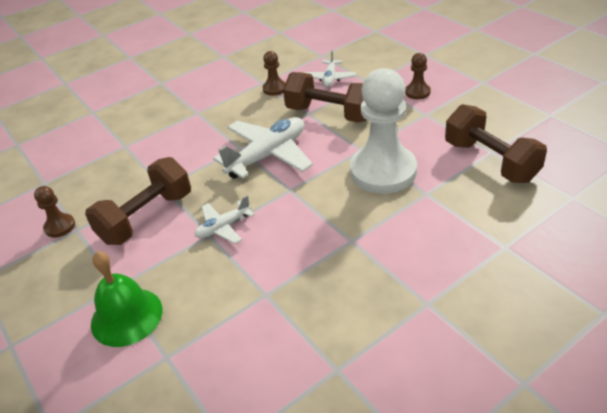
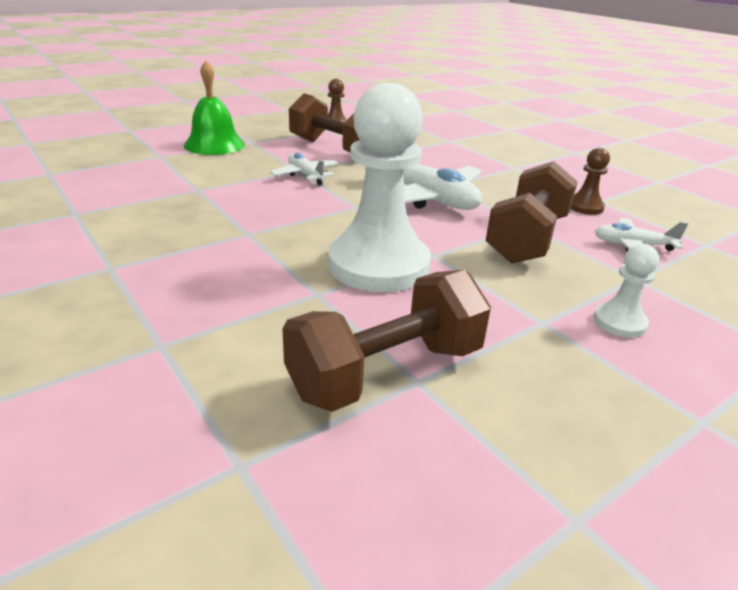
camera: 85 degrees right, 10 degrees down
(417, 92) = (619, 322): brown pawn -> white pawn

